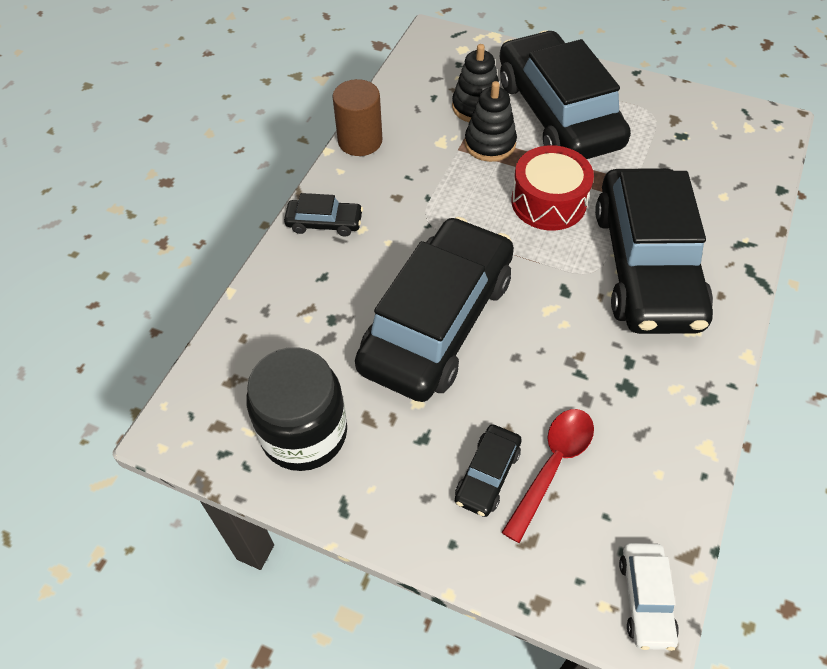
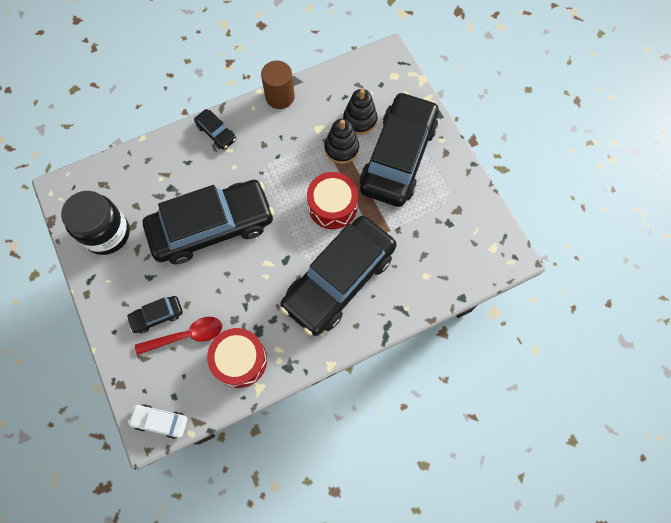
camera: 40 degrees right, 15 degrees up
(645, 599) = (160, 421): white car -> white car turned 60 degrees clockwise
(648, 437) = (240, 360): none -> red drum

